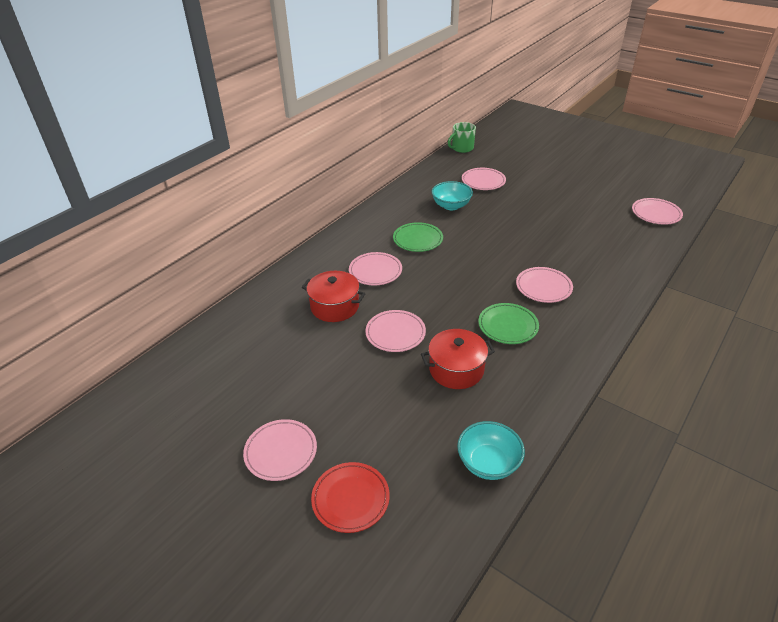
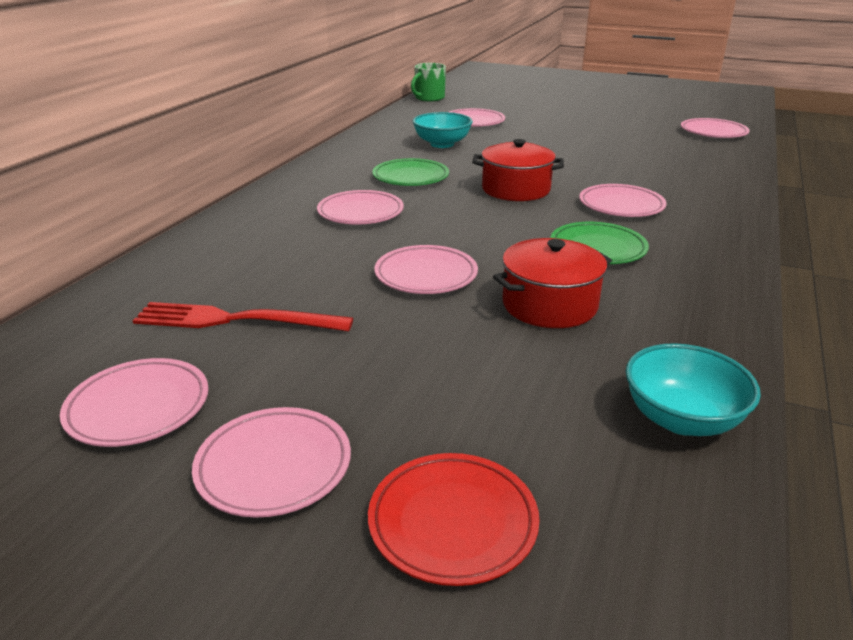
camera: 15 degrees left, 10 degrees down
(227, 404) = (138, 407): none -> pink plate
(283, 352) = (235, 320): none -> red fork
(335, 306) = (309, 255): red pot -> red pot (516, 189)

